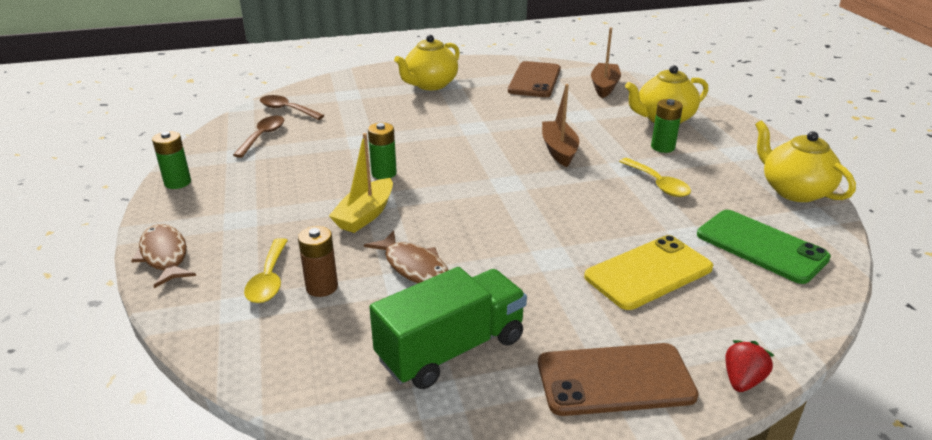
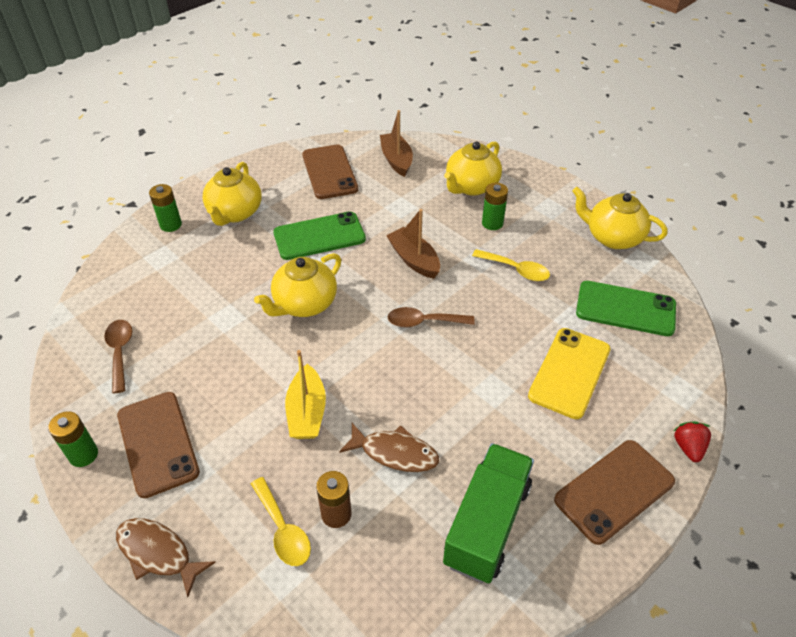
camera: 30 degrees left, 15 degrees up
(233, 194) = (157, 443): none -> brown phone
(287, 110) = (114, 304): brown spoon -> brown spoon (424, 322)
(384, 173) = (283, 352): green battery -> green battery (171, 225)
(432, 150) = (304, 304): none -> yellow teapot
(486, 114) = (319, 236): none -> green phone

